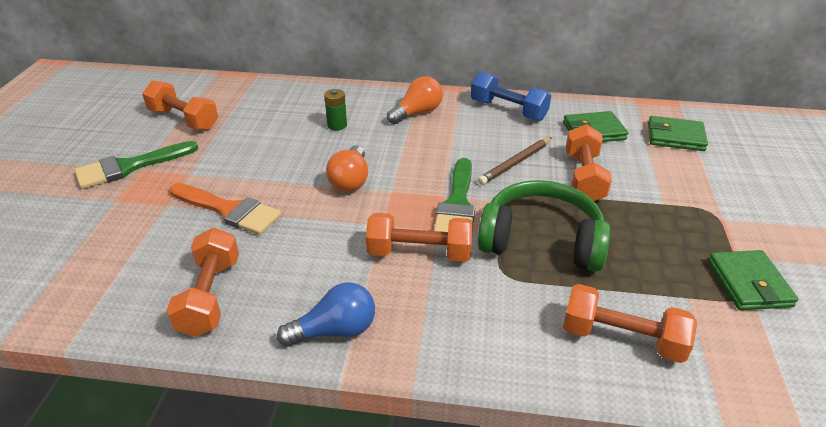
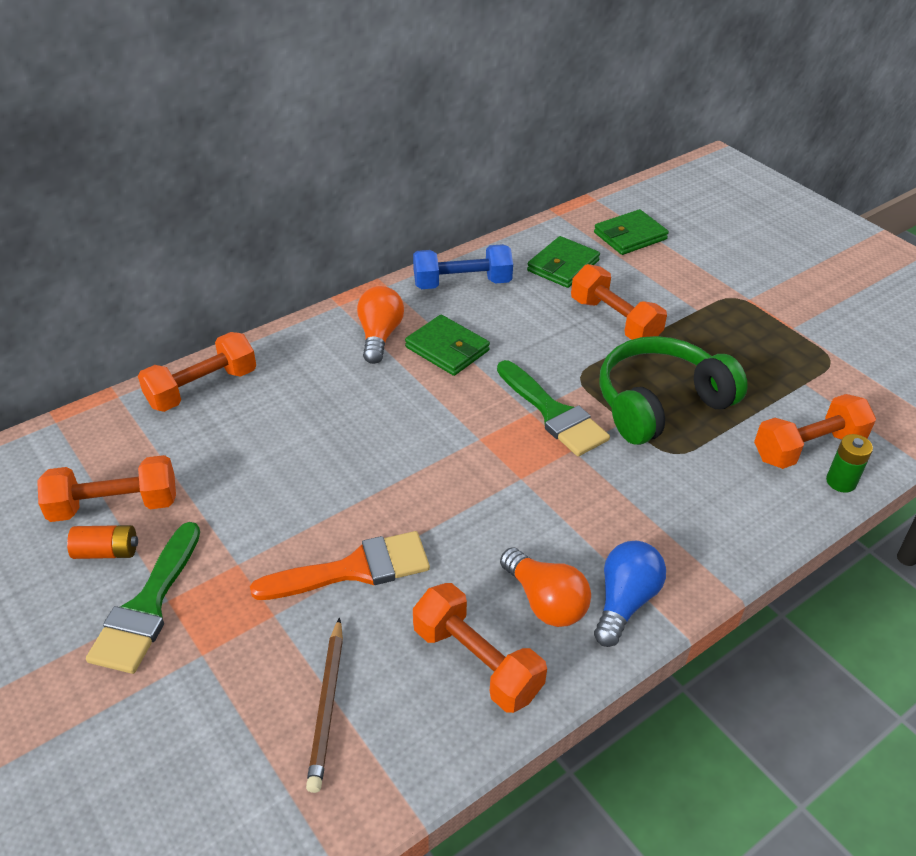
camera: 45 degrees left, 5 degrees up
(152, 136) = (107, 552): none -> orange battery
(337, 125) = (317, 400): green battery -> green battery (841, 482)
(350, 180) = (426, 453): orange light bulb -> orange light bulb (545, 601)
(419, 253) = (589, 482): orange dumbbell -> orange dumbbell (202, 388)
(515, 163) = (544, 339): brown pencil -> brown pencil (327, 706)
(749, 283) = (823, 346): green wallet -> green wallet (447, 349)

